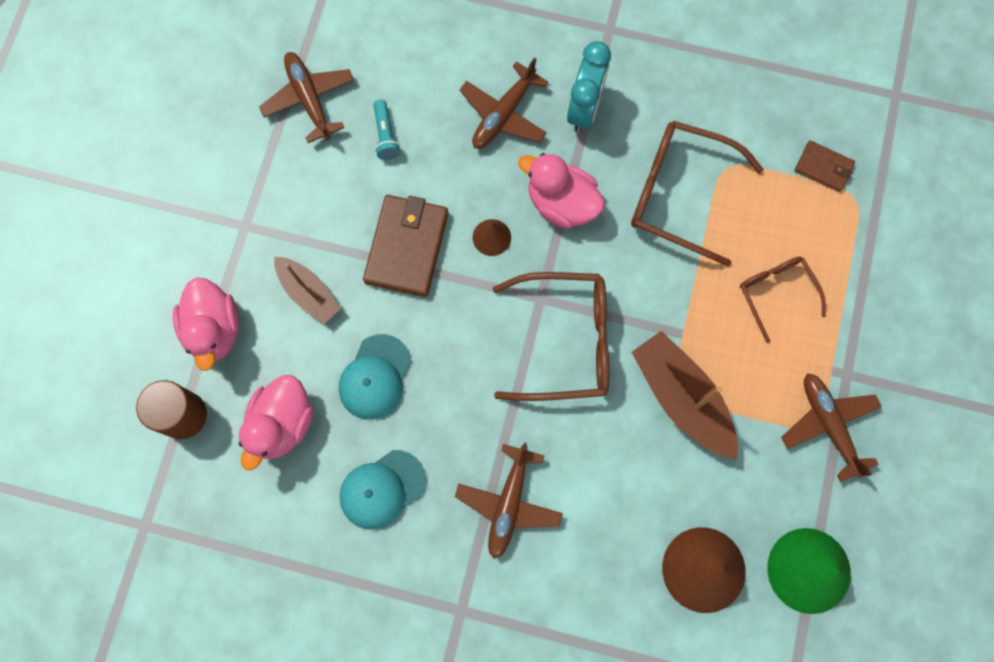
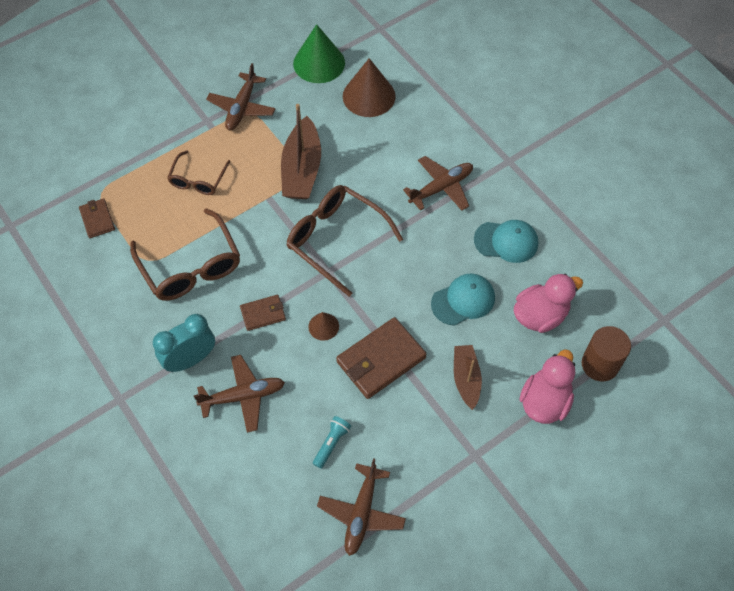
camera: 140 degrees left, 15 degrees down
(561, 203) = (263, 314): pink duck -> brown wallet

